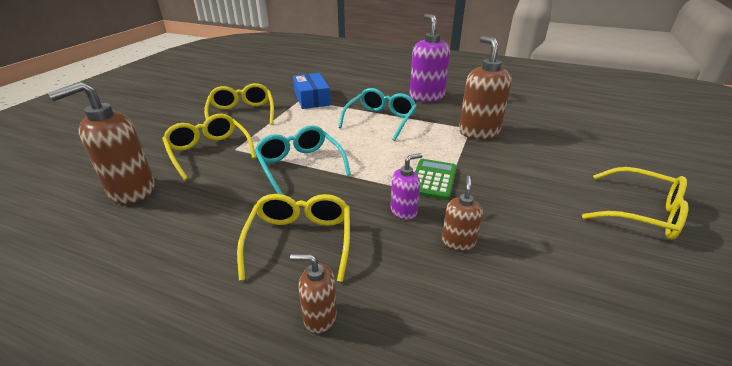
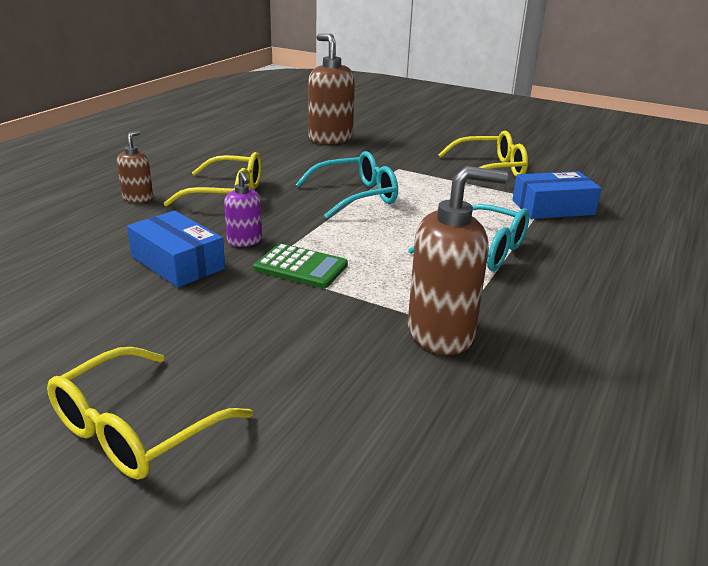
camera: 95 degrees right, 5 degrees down
(209, 151) = (394, 159): yellow glasses -> none
(426, 96) = (599, 305): purple soap dispenser -> none
(458, 241) = (178, 262): brown soap dispenser -> blue box

